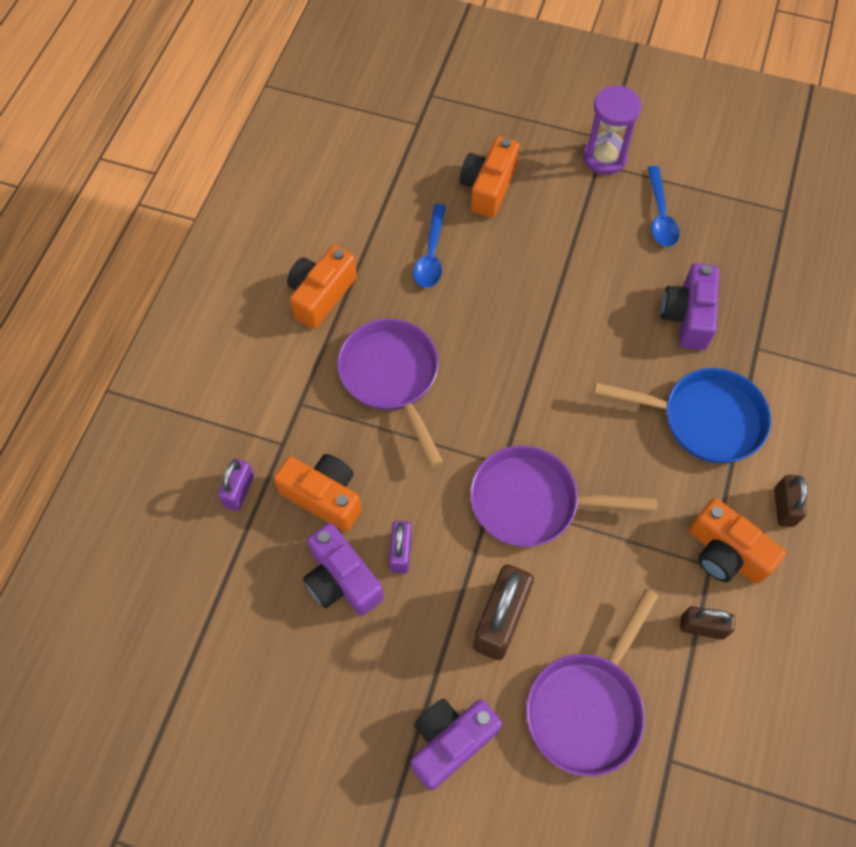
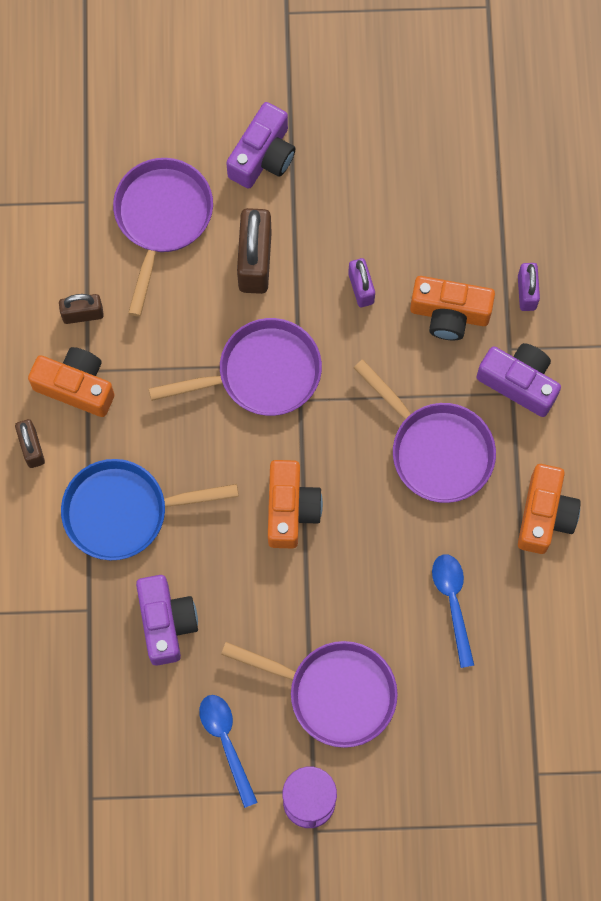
camera: 160 degrees right, 10 degrees up
(341, 580) = (402, 248): purple camera -> purple camera (519, 382)
(488, 187) = (424, 712): orange camera -> orange camera (290, 509)
(557, 222) = (334, 693): none -> purple pan

